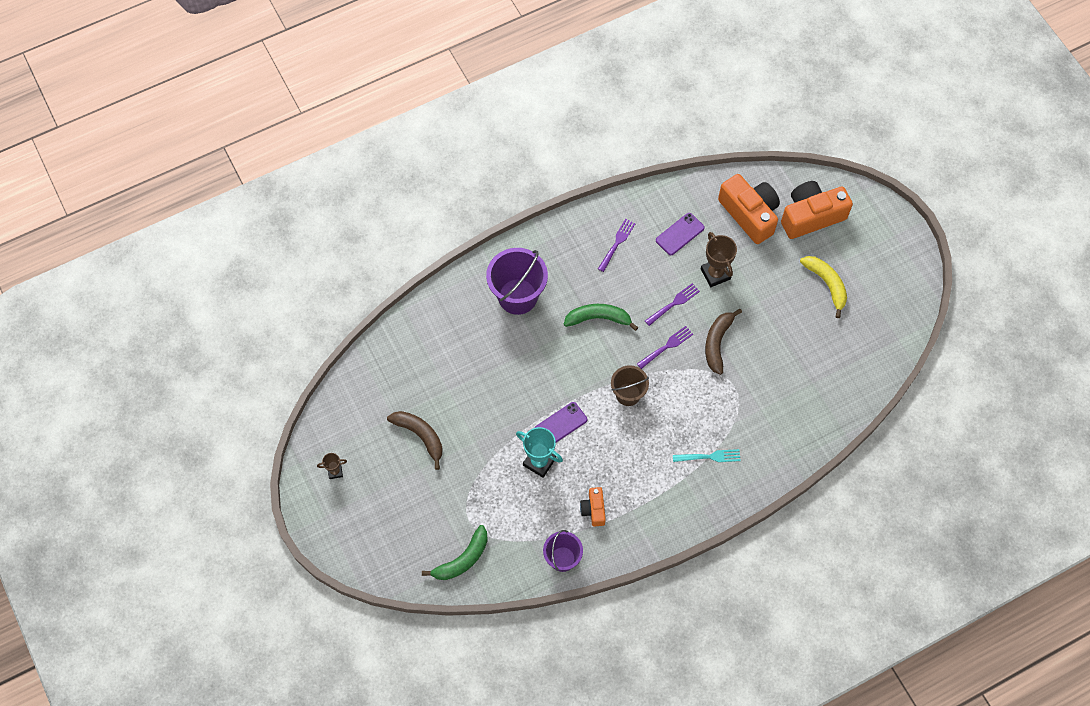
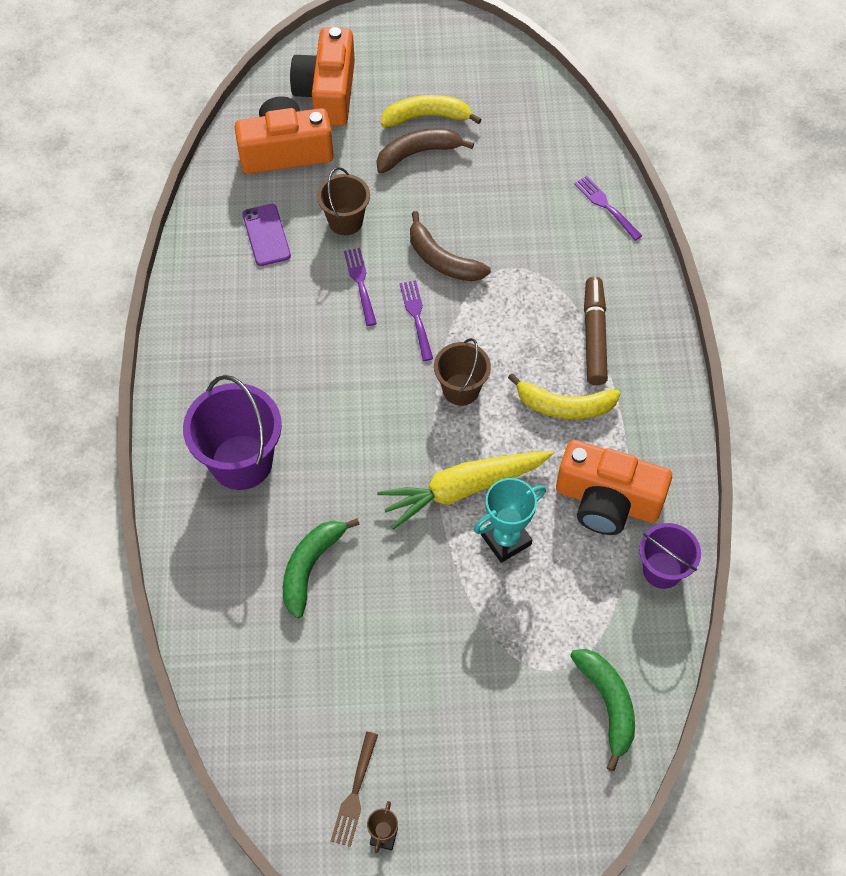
camera: 65 degrees left, 5 degrees down
(352, 446) = (355, 792): none -> brown fork
(420, 436) = (387, 684): brown banana -> brown banana (417, 153)
(560, 424) = (463, 489): purple phone -> yellow carrot
(593, 509) = (607, 501): orange camera -> orange camera, size x1.98
(598, 318) = (332, 378): green banana -> green banana (310, 567)
(617, 244) = (236, 310): purple fork -> purple fork (606, 206)
(647, 459) = (564, 406): none -> yellow banana
(709, 457) = (594, 336): turquoise fork -> brown marker
(715, 274) = (345, 221): brown trophy -> brown bucket

